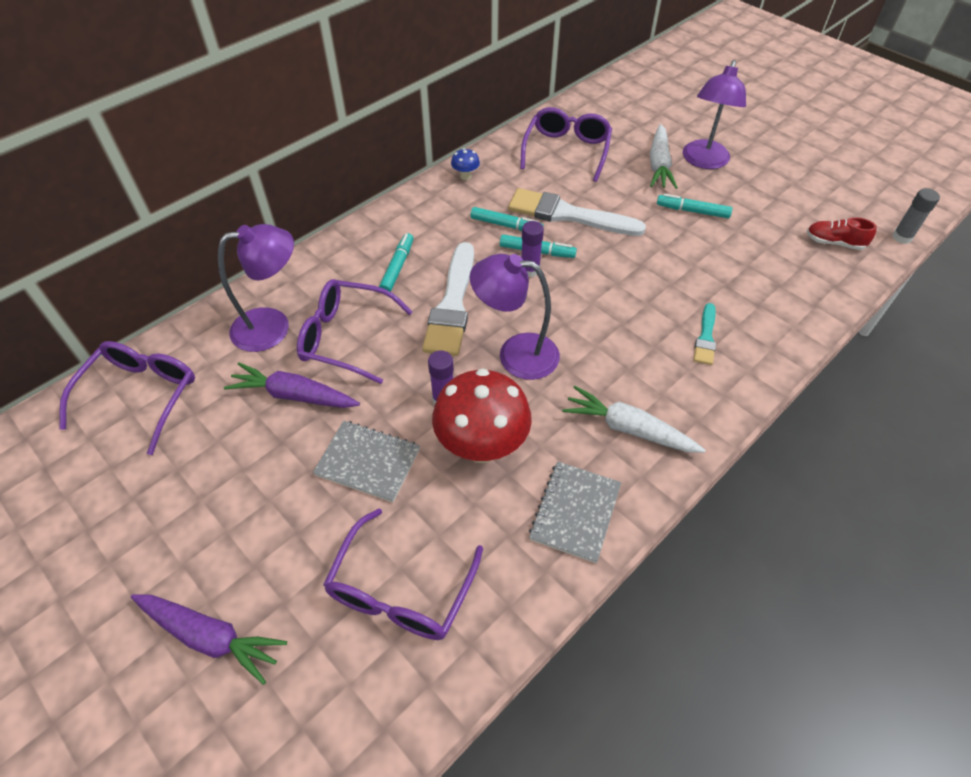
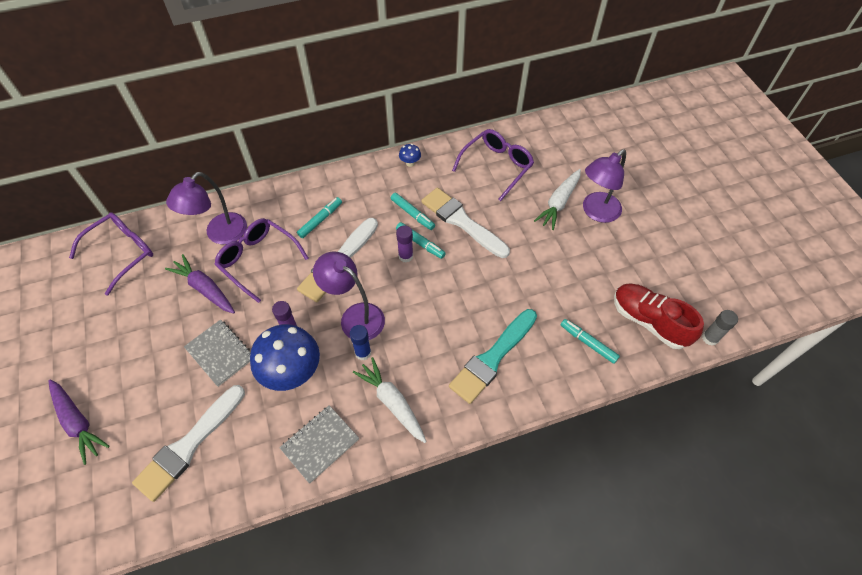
camera: 25 degrees right, 5 degrees up
(273, 326) = (220, 234): purple lamp -> purple lamp turned 120 degrees clockwise
(401, 591) = (189, 445): purple glasses -> white brush
(482, 446) = (292, 373): red mushroom -> blue mushroom
(554, 389) = (363, 353): none -> blue glue stick
(692, 211) = (556, 252): turquoise marker -> turquoise marker (588, 343)
(705, 337) = (492, 358): turquoise brush -> turquoise brush, size x1.96
(834, 243) = (649, 321): red shoe -> red shoe, size x1.78

